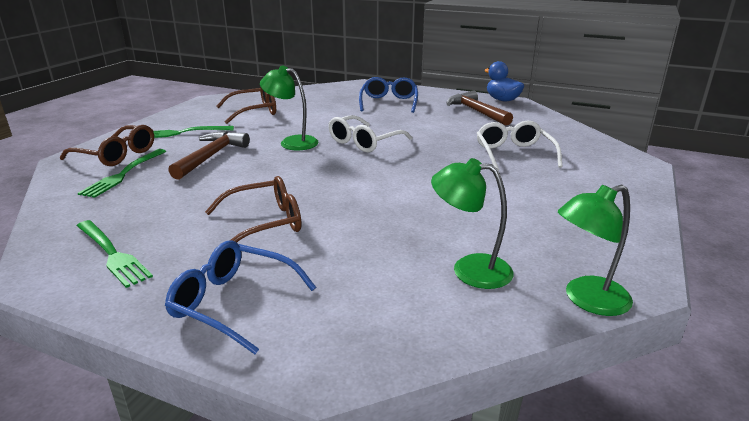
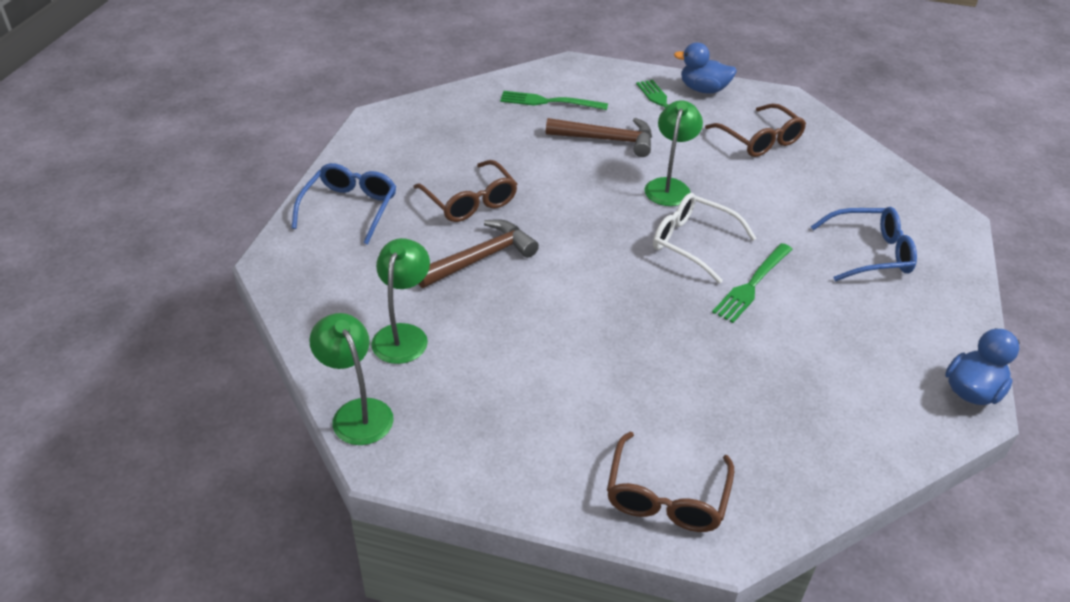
camera: 80 degrees right, 15 degrees up
(113, 254) = (410, 138): green fork -> green fork (752, 285)
(116, 155) = (591, 85): brown glasses -> brown glasses (666, 496)
(171, 119) = (703, 89): none -> blue duck
(476, 112) = (881, 353): brown hammer -> brown hammer (481, 258)
(514, 154) = (705, 387): white glasses -> none

